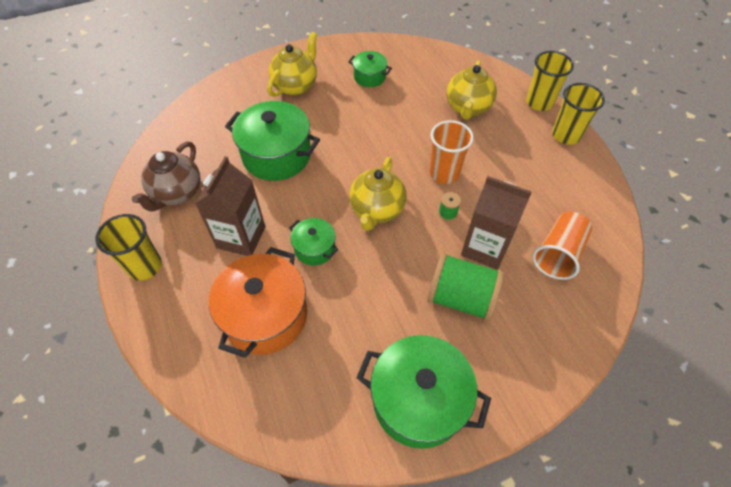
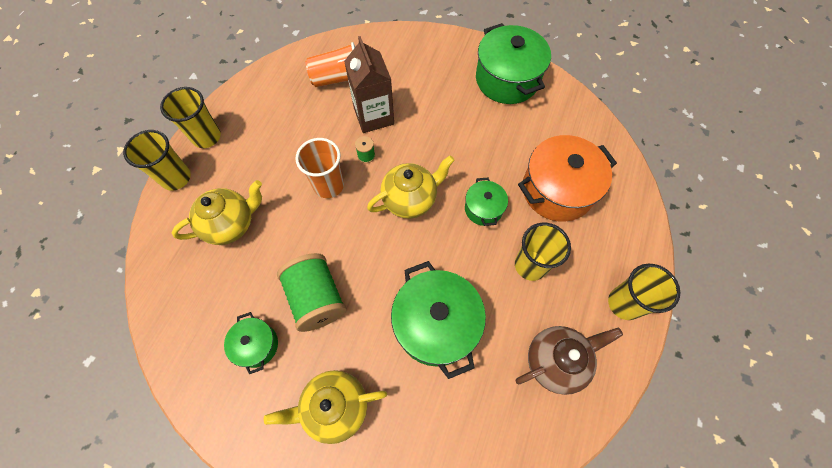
camera: 135 degrees left, 10 degrees up
(241, 237) = (530, 265): brown carton -> yellow cup
(461, 298) = (425, 103): green spool -> green spool (316, 298)

